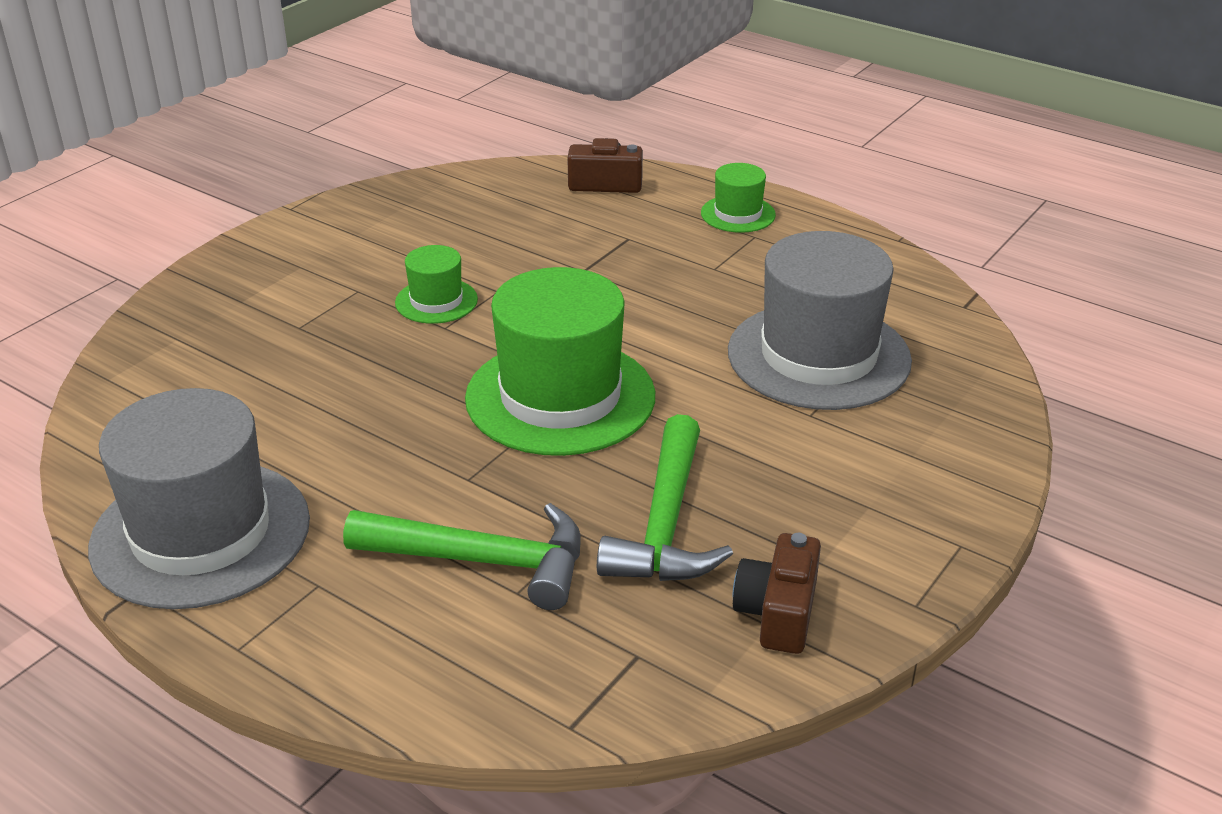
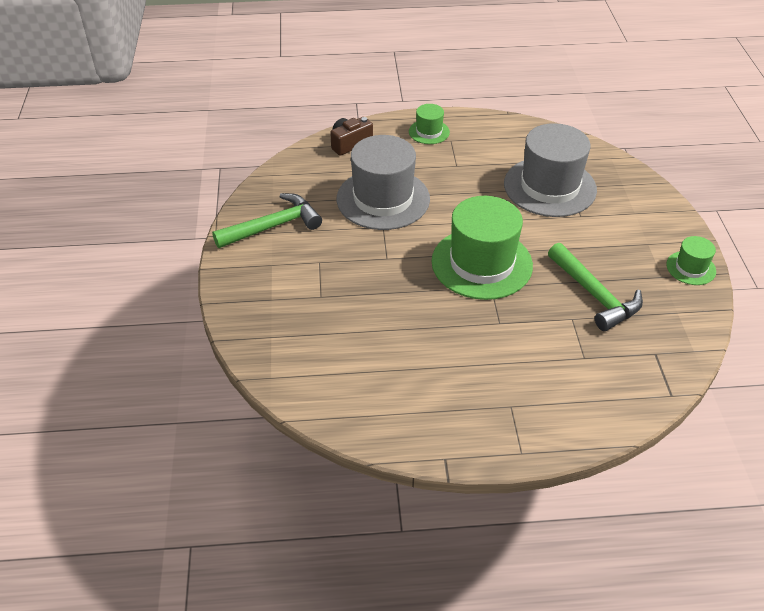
camera: 40 degrees left, 10 degrees up
(201, 533) = (431, 418): grey hat -> grey hat (383, 199)
(436, 301) = (363, 247): green hat -> green hat (691, 268)
(483, 561) = (555, 353): green hammer -> green hammer (273, 226)
(777, 612) = (674, 305): brown camera -> none

